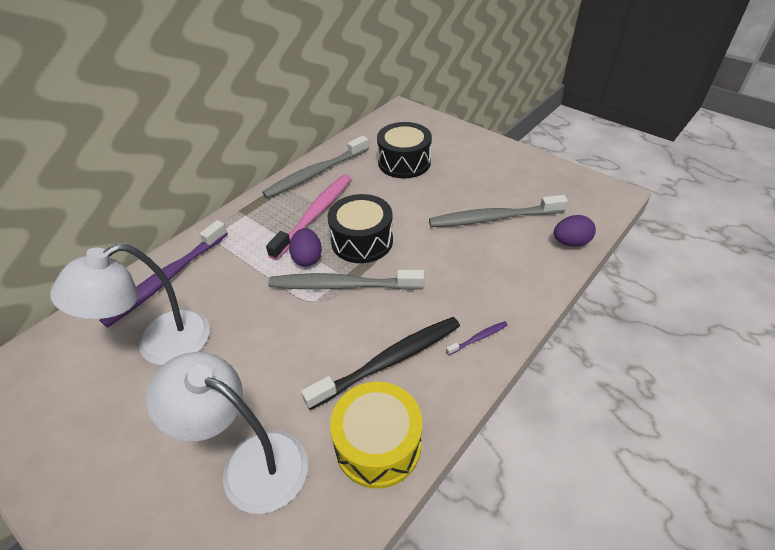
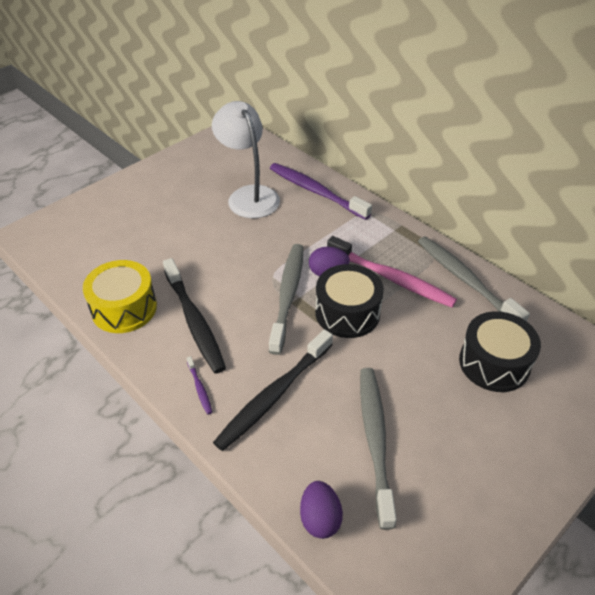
camera: 95 degrees right, 0 degrees up
(250, 462) = (138, 244): white lamp -> none
(470, 281) = (273, 395): none -> black toothbrush

